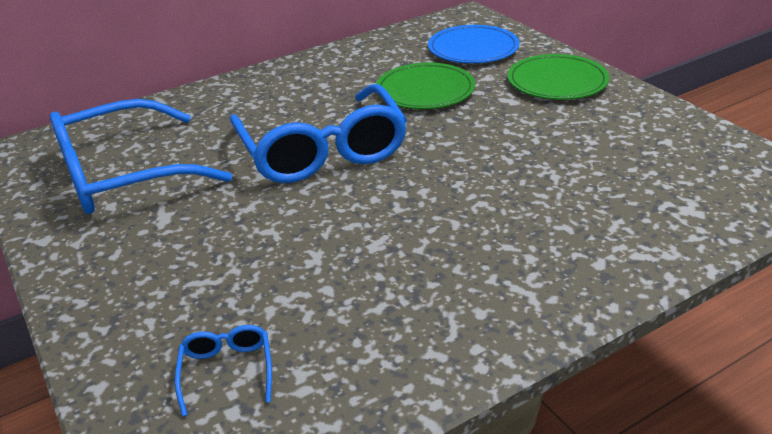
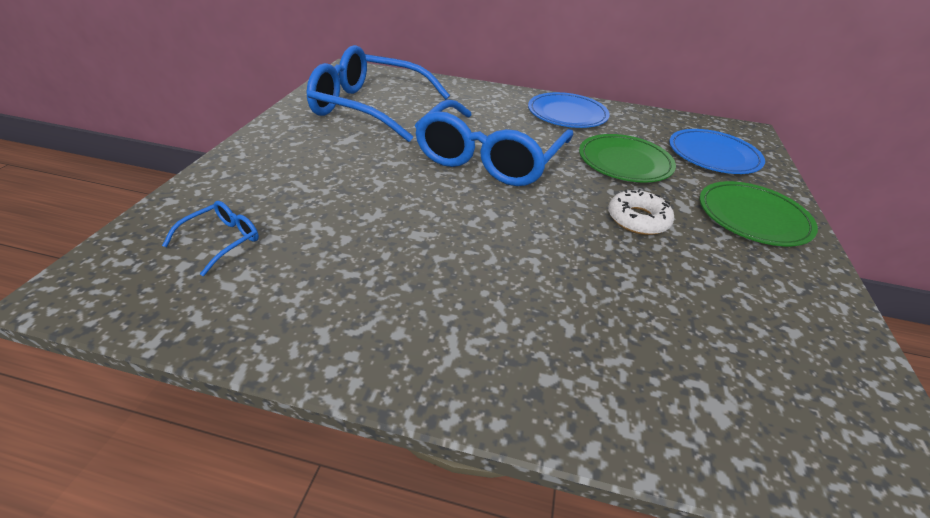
camera: 40 degrees right, 5 degrees up
(319, 75) = (567, 114): none -> blue plate
(498, 129) = (638, 219): none -> white donut

